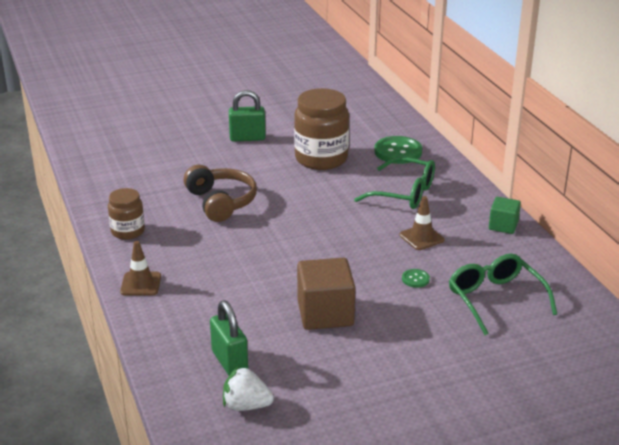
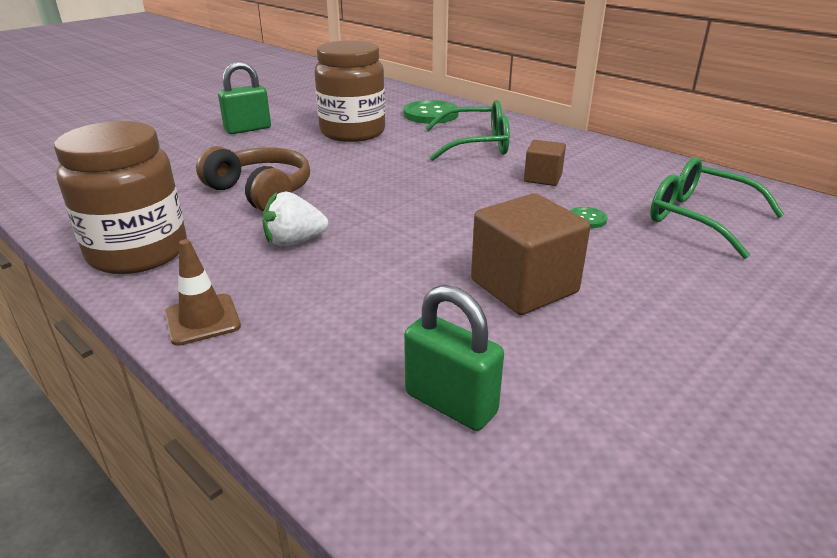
camera: 25 degrees left, 0 degrees up
(128, 231) = (138, 252): brown jar -> brown jar, size x1.77
(246, 406) = (554, 480): white strawberry -> white strawberry (294, 242)
(421, 237) = (542, 178): brown traffic cone -> brown cube
(503, 226) = (611, 152): green cube -> none

